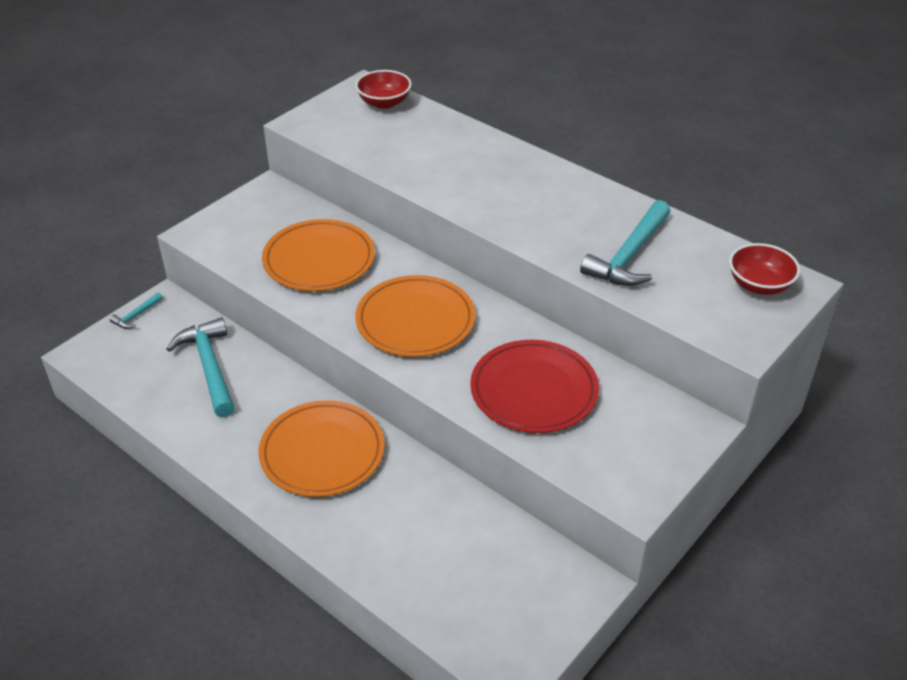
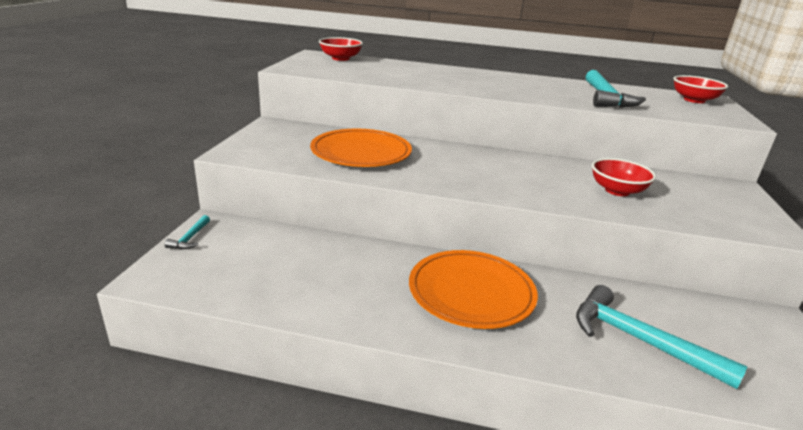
camera: 30 degrees left, 15 degrees down
(209, 367) = (301, 258): turquoise hammer -> turquoise hammer (639, 340)
(415, 320) = (480, 171): orange plate -> none
(534, 390) = (617, 191): red plate -> red bowl

